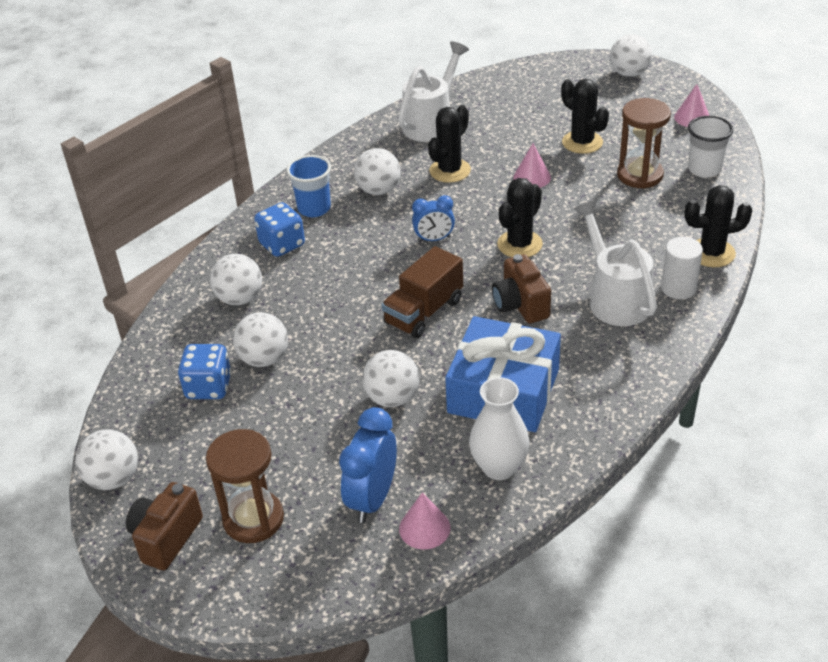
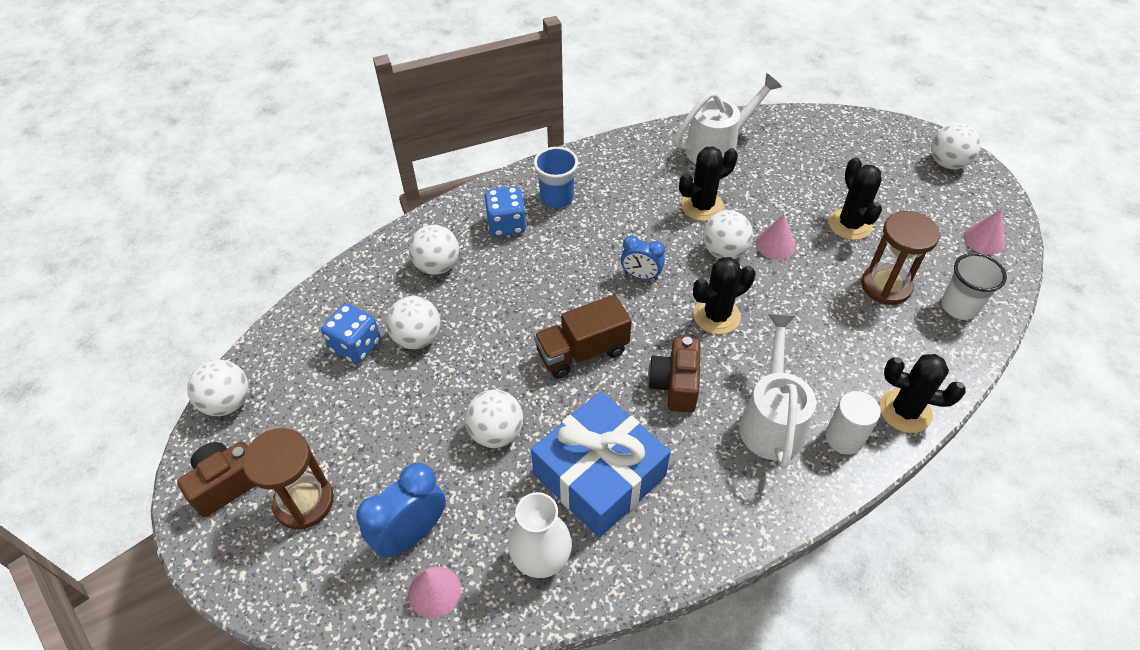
camera: 25 degrees right, 10 degrees up
(378, 190) = (624, 201): white ball -> white ball (724, 251)

